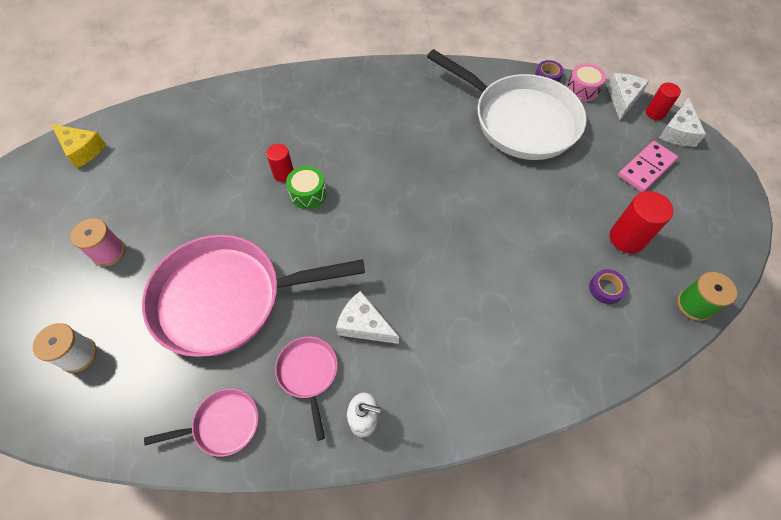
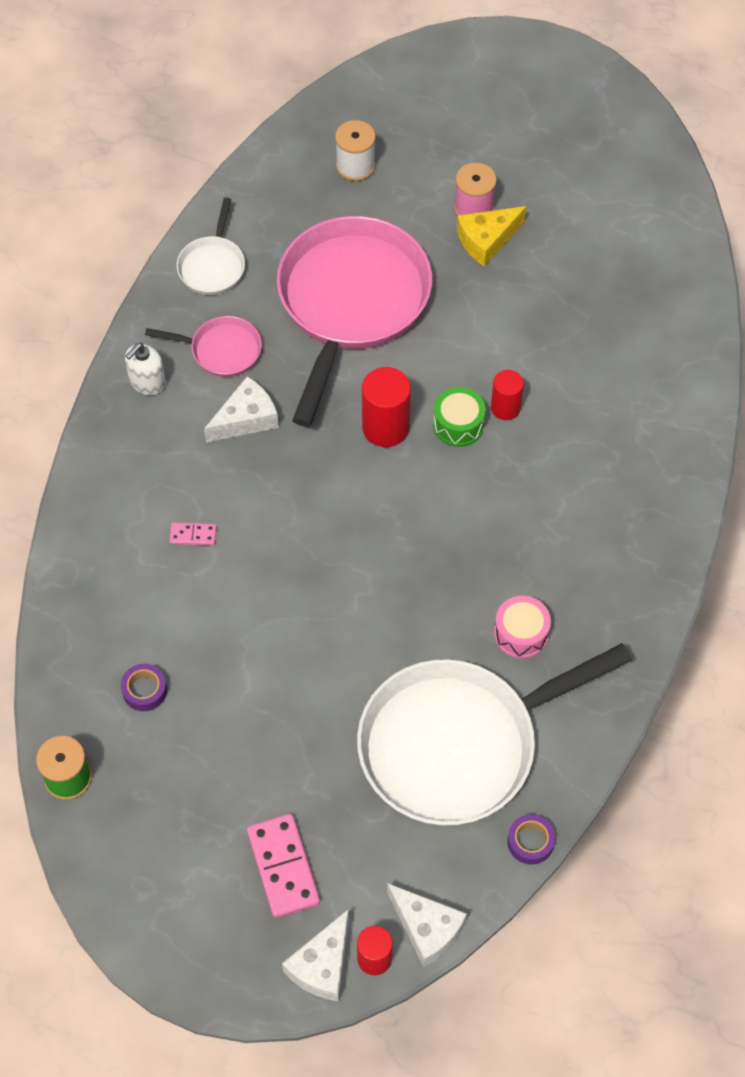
camera: 115 degrees right, 0 degrees up
(82, 150) = (654, 204): yellow cheese -> yellow cheese (487, 240)
(222, 424) = (212, 265): pink pan -> white pan
(478, 314) = (193, 535): none -> pink domino
(582, 89) = (476, 878): pink drum -> pink drum (521, 634)
(627, 238) = (194, 762): red cylinder -> red cylinder (385, 427)
(677, 132) = (322, 965): white cheese -> white cheese turned 105 degrees counterclockwise

